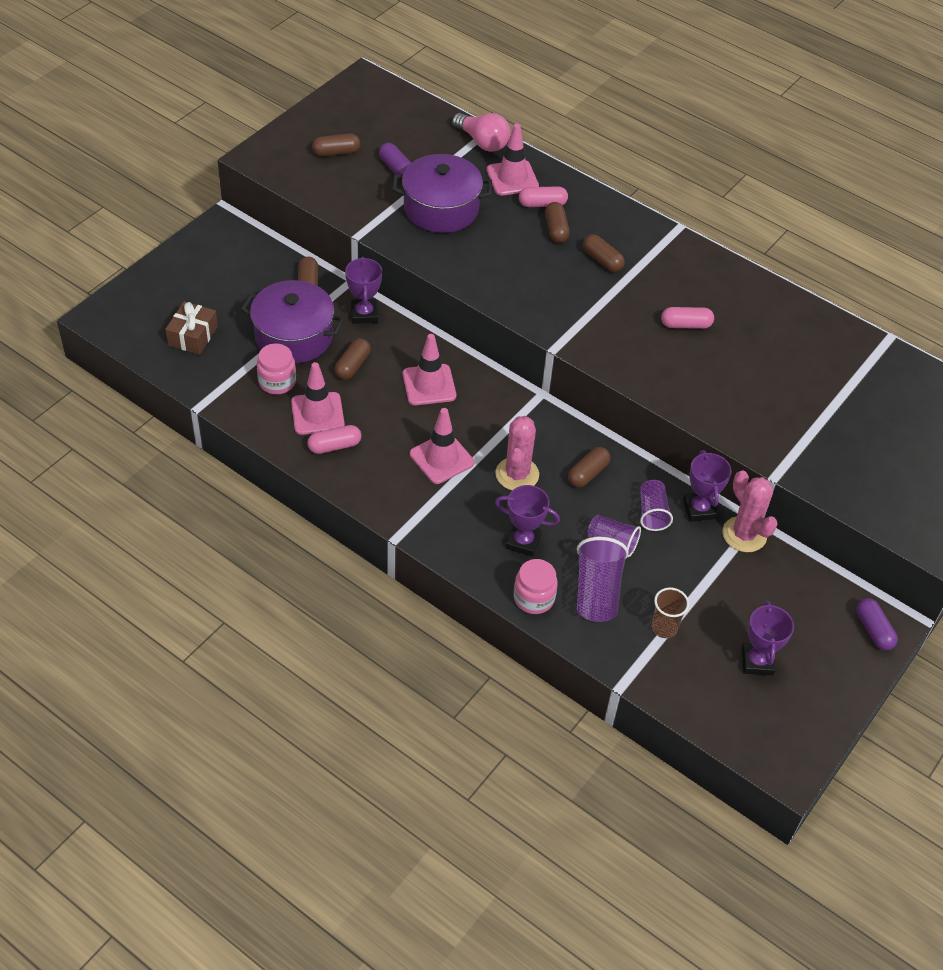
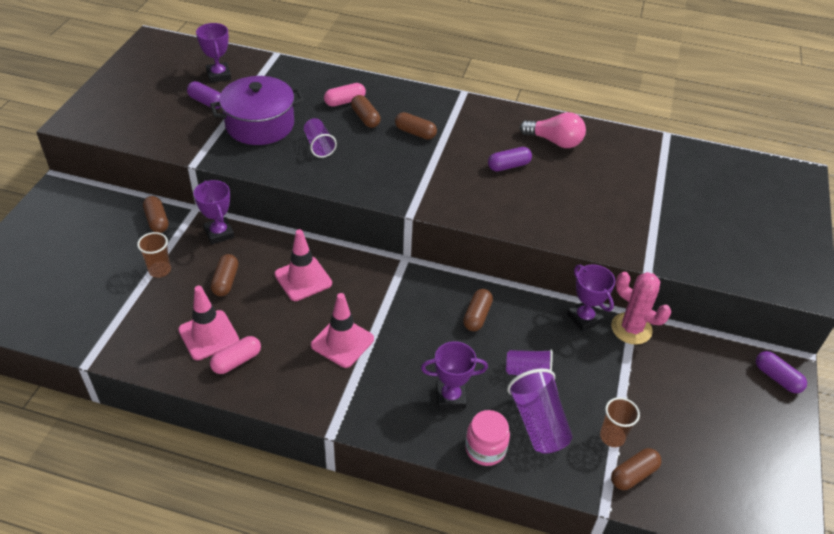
camera: 20 degrees left, 5 degrees down
(193, 336) = (59, 297): brown gift -> none
(277, 382) = (158, 316): pink jar -> none
(294, 336) = (160, 270): purple pot -> brown cup
(336, 152) = (147, 101): brown capsule -> brown capsule (633, 474)
(482, 142) = (273, 66): pink light bulb -> pink light bulb (555, 141)
(512, 178) = (310, 88): pink traffic cone -> none
(517, 474) = (416, 336): pink cactus -> none
(652, 513) = (548, 334): purple cup -> purple cup (319, 146)
(686, 325) = (508, 166): pink capsule -> purple capsule
(757, 661) = (705, 440): purple trophy -> purple trophy (219, 75)

